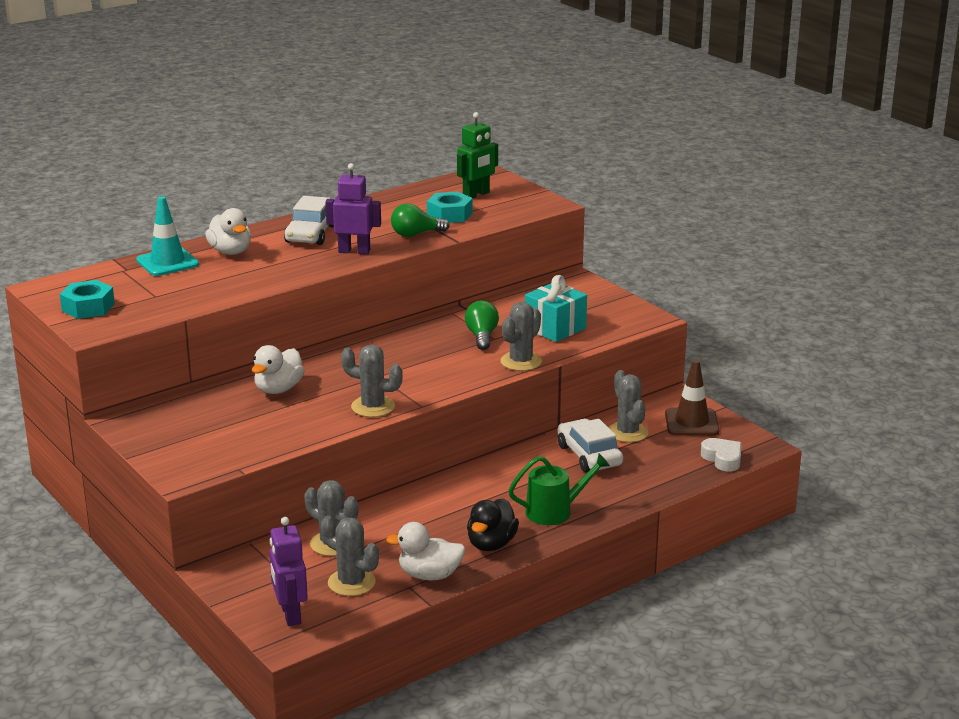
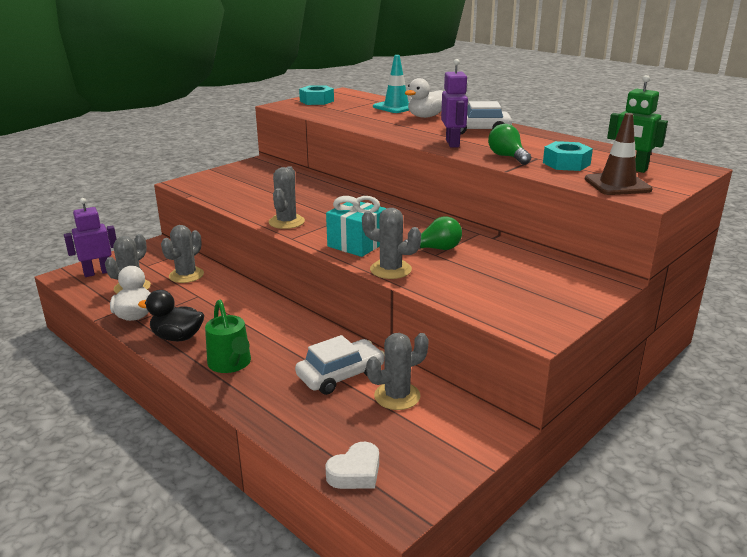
camera: 80 degrees right, 0 degrees up
(278, 389) = (309, 192): white duck -> none
(555, 328) = (475, 280): turquoise gift -> turquoise gift (357, 244)
(691, 423) = (437, 442): brown traffic cone -> brown traffic cone (617, 184)

